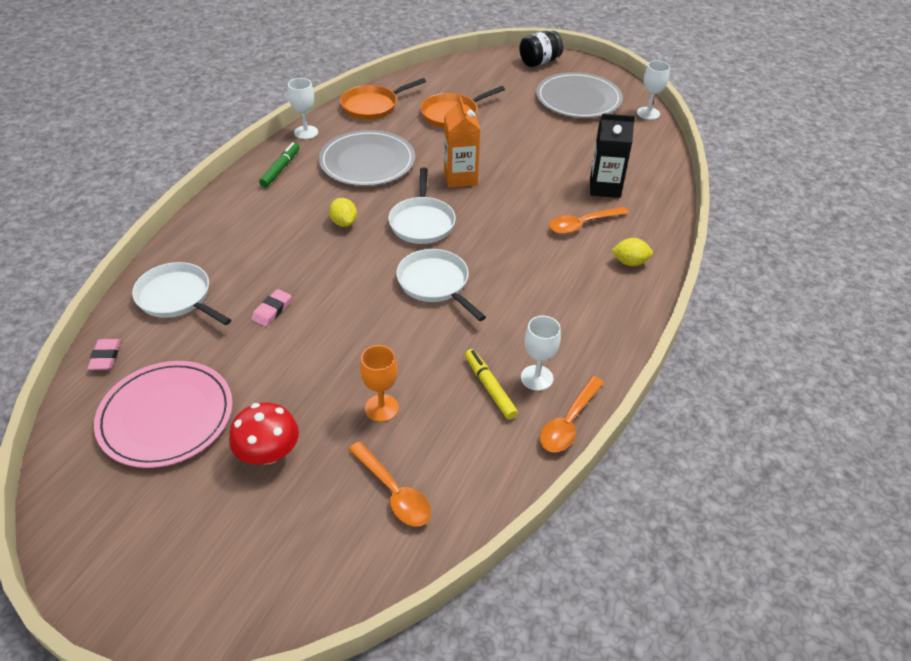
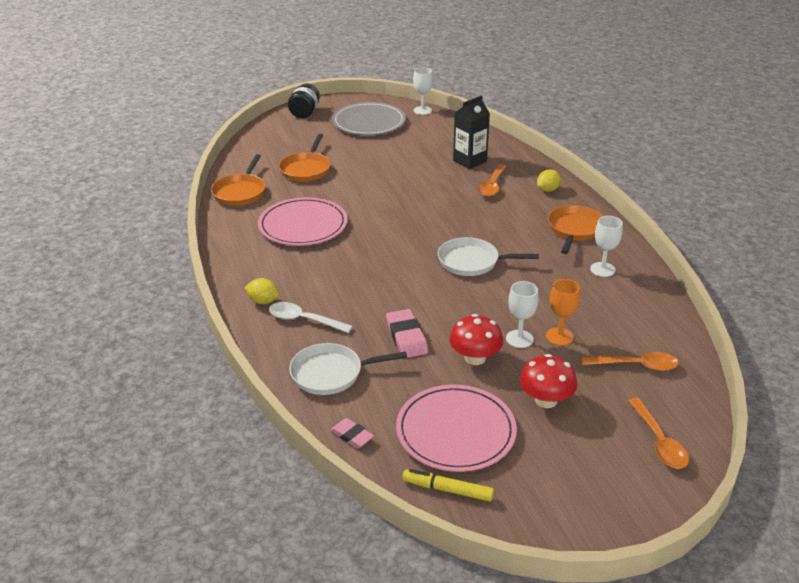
camera: 45 degrees left, 10 degrees down
(234, 241) = (304, 320): none -> white spoon
(272, 310) = (406, 337): pink eraser -> pink eraser, size x1.56
(280, 169) = (249, 263): green marker -> none
(286, 369) = (475, 358): none -> red mushroom
(306, 132) = (223, 232): white goblet -> white goblet (519, 339)
(344, 222) = (356, 266): yellow lemon -> yellow lemon (263, 301)
(367, 162) = (303, 225): grey plate -> pink plate
(422, 222) = (403, 237): white pan -> none
(460, 177) = (380, 201): orange carton -> none
(489, 388) = (591, 289): yellow marker -> yellow marker (447, 490)
(569, 423) = (650, 278): orange spoon -> orange spoon (659, 441)
(583, 319) = (575, 230): none -> orange pan

